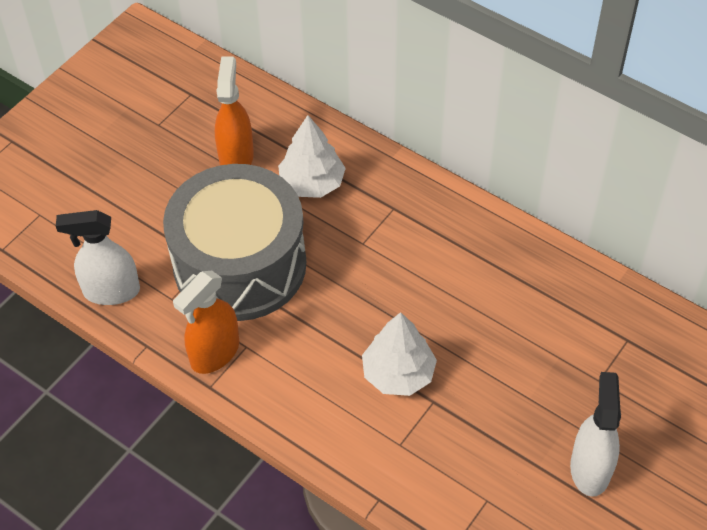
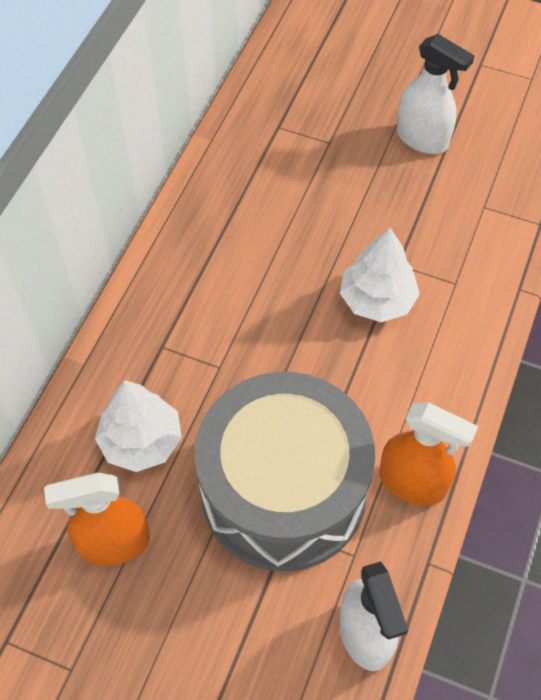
camera: 105 degrees left, 5 degrees up
(590, 468) = (422, 139): white spray bottle -> white spray bottle turned 135 degrees counterclockwise

